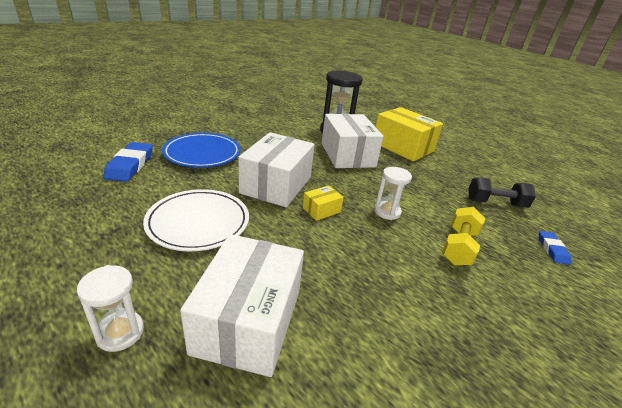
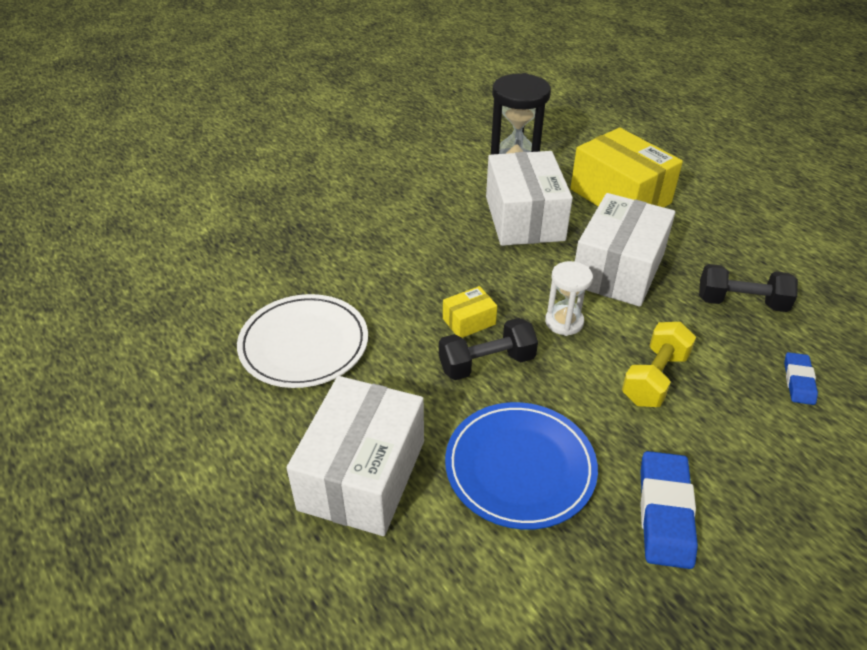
camera: 10 degrees right, 10 degrees up
(120, 332) = (226, 484): white hourglass -> none
(130, 165) = (211, 254): blue eraser -> blue eraser (665, 513)
(202, 153) = (306, 227): blue plate -> blue plate (520, 467)
(276, 185) = (410, 280): white box -> white box (618, 270)
(338, 236) = (486, 363): none -> black dumbbell

